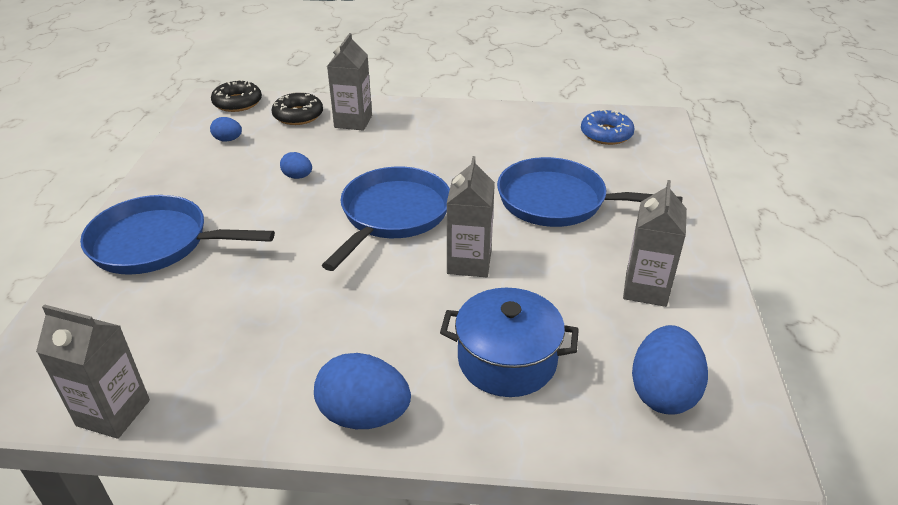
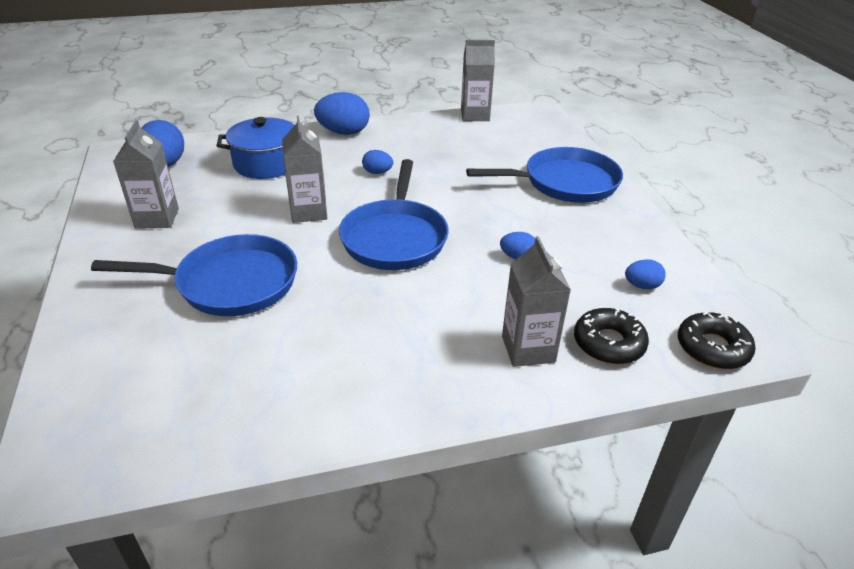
camera: 160 degrees right, 0 degrees up
(360, 308) = (377, 172): none -> blue egg
(606, 134) = (152, 410): blue donut -> none

